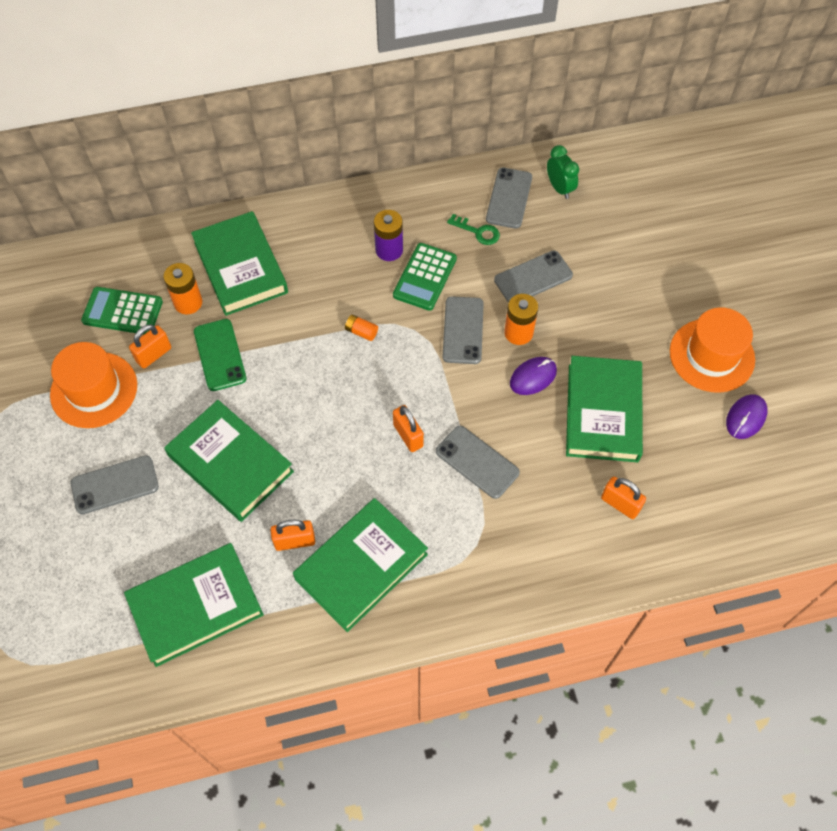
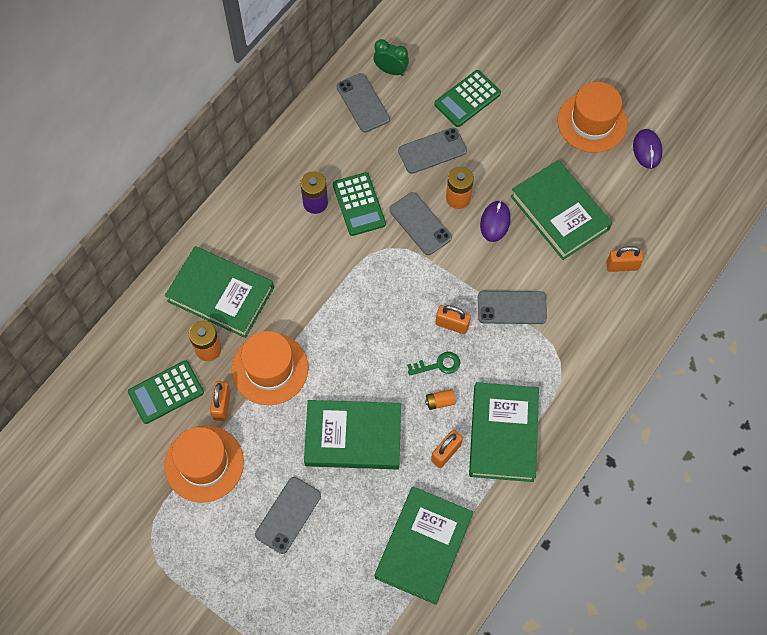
camera: 40 degrees left, 5 degrees up
(220, 355) = (270, 369): green phone -> orange hat
(361, 332) = (353, 277): orange battery -> orange battery (440, 402)
(478, 232) = (364, 144): green key -> green key (438, 365)
(533, 278) = (432, 151): grey phone -> grey phone turned 45 degrees clockwise
(607, 256) = (467, 99): none -> green calculator

